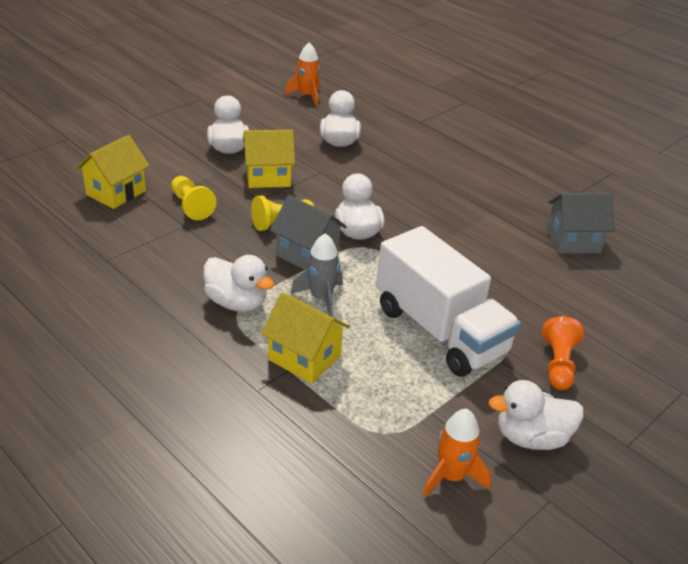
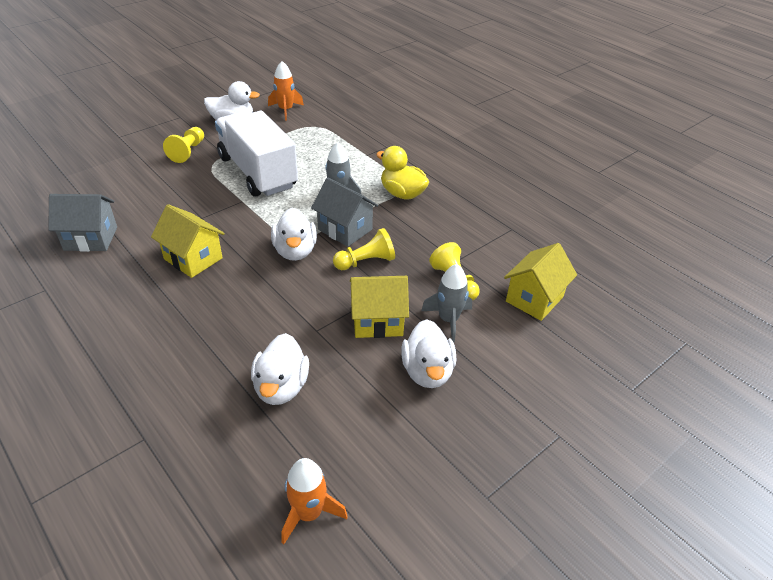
camera: 175 degrees left, 5 degrees up
(204, 178) = (448, 320): none -> grey rocket
(237, 302) = (402, 194): white duck -> yellow duck
(304, 358) = (356, 160): yellow house -> yellow house (193, 258)
(558, 364) = (188, 152): orange pawn -> yellow pawn

